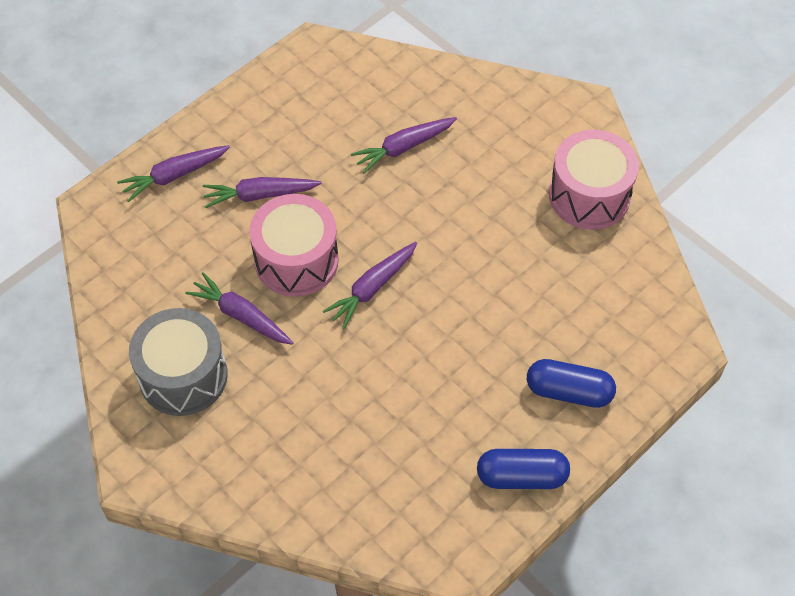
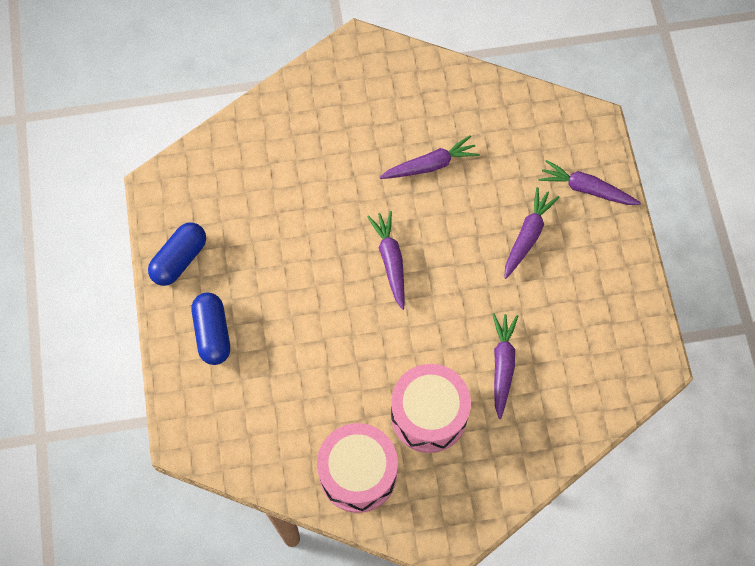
camera: 125 degrees right, 10 degrees up
(174, 176) = (586, 189): purple carrot -> purple carrot turned 75 degrees counterclockwise
(183, 376) = (409, 106): grey drum -> none
(296, 260) = (451, 226): pink drum -> pink drum (429, 415)
(569, 391) = (213, 333): blue capsule -> blue capsule turned 60 degrees counterclockwise

